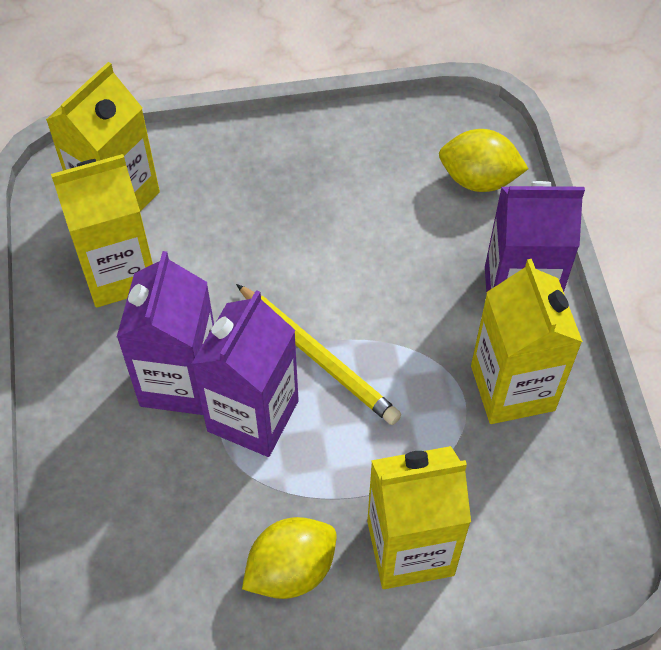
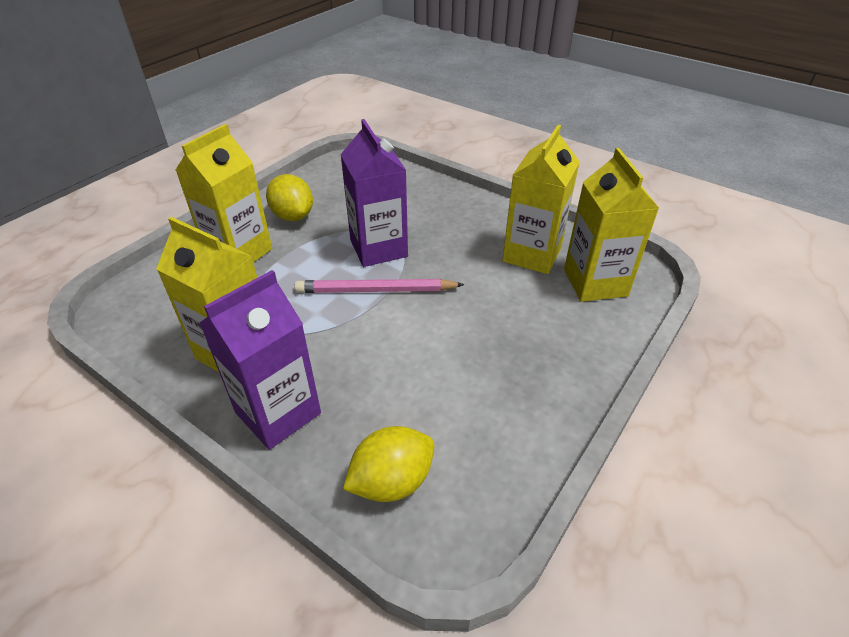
camera: 135 degrees right, 15 degrees down
(180, 381) = (433, 238): purple carton -> none
(291, 570) = (293, 216): yellow lemon -> yellow lemon turned 45 degrees counterclockwise
(318, 357) = (376, 290): yellow pencil -> pink pencil

